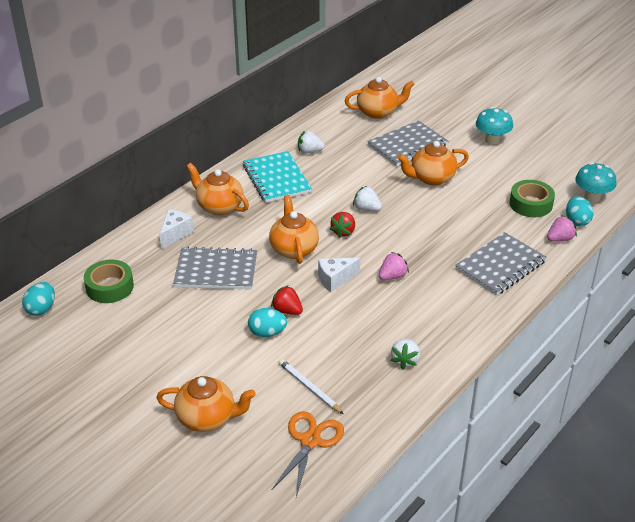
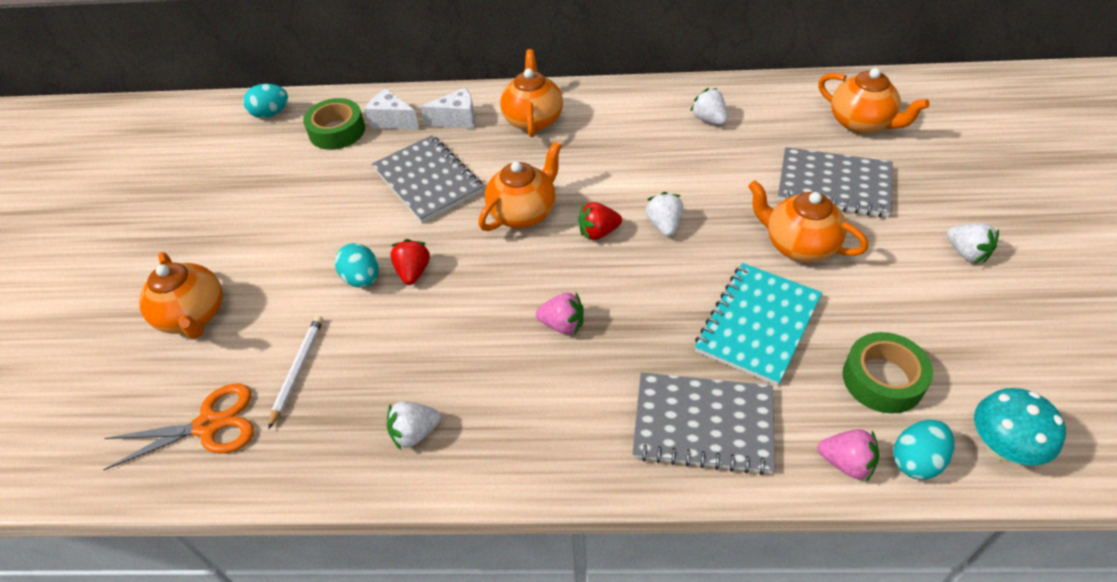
camera: 55 degrees right, 10 degrees up
(276, 179) = (628, 127): turquoise notebook -> turquoise notebook (758, 325)
(335, 279) = (505, 278): white cheese -> white cheese (392, 121)
(492, 140) = (966, 253): turquoise mushroom -> white strawberry

